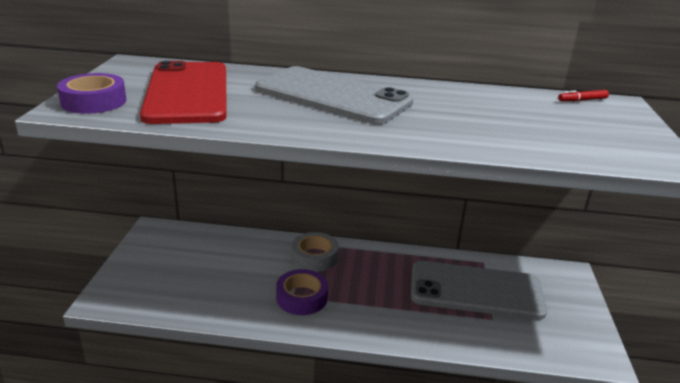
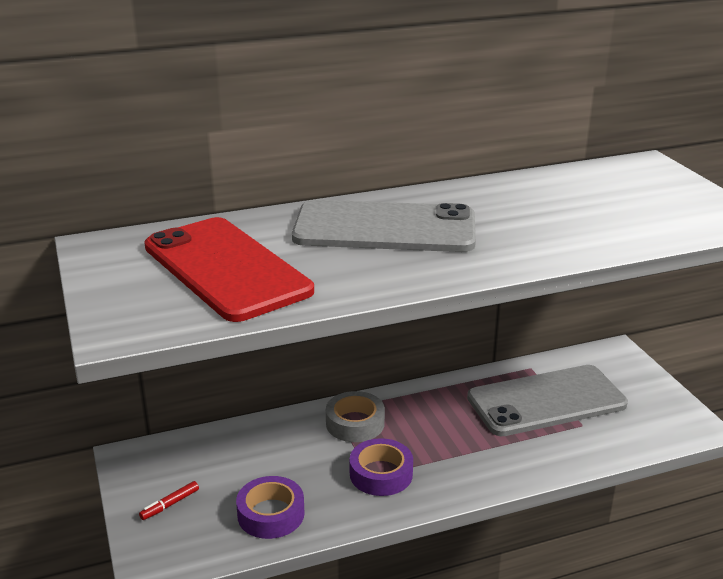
camera: 25 degrees left, 0 degrees up
(94, 101) = (135, 312): purple tape -> purple tape (271, 514)
(582, 100) = (614, 168): red marker -> red marker (170, 504)

